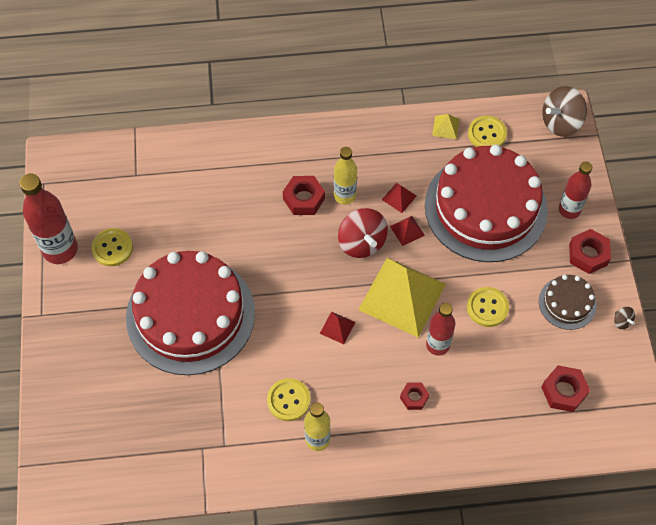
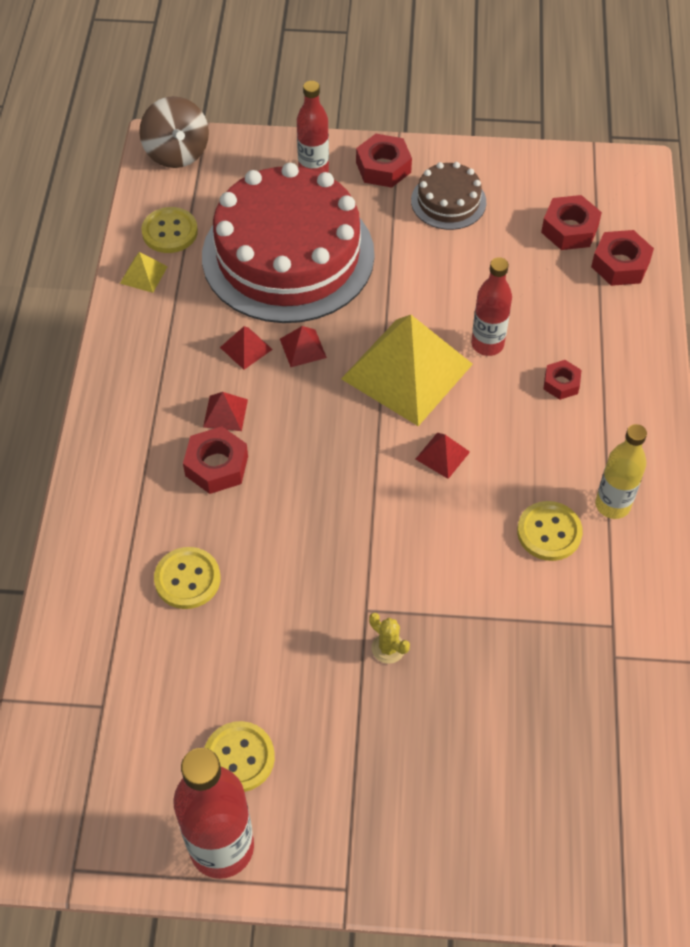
camera: 80 degrees left, 5 degrees down
(190, 315) = (388, 648): red cake -> yellow cactus
(344, 196) = (225, 413): yellow bottle -> red pyramid
(362, 243) = (310, 404): red spinning top -> none
(487, 307) = (440, 282): yellow button -> yellow button (187, 579)
(538, 431) = (620, 264): none -> red nut
(622, 321) = (483, 156): brown spinning top -> none

